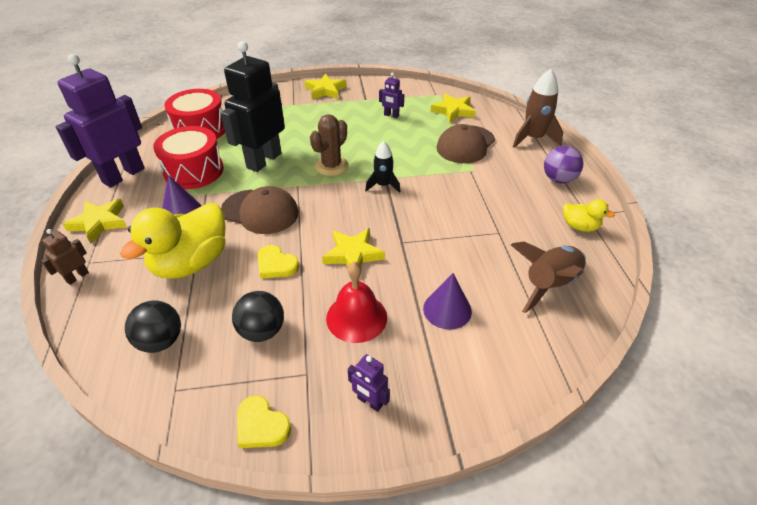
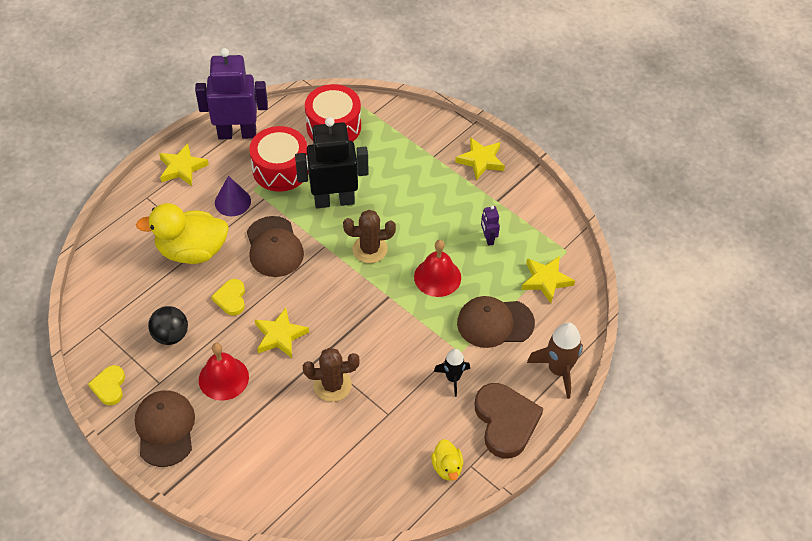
camera: 50 degrees right, 10 degrees up
(77, 277) = (131, 203): brown robot -> none
(161, 341) = (122, 291): black ball -> none
(369, 402) = (165, 429): purple robot -> brown cap
(383, 185) = (377, 301): black rocket -> black rocket (453, 378)
(396, 149) = (437, 277): none -> red bell
(439, 249) = (332, 385): none -> brown cactus
(447, 309) = (274, 426): purple cone -> none
(549, 285) = (354, 477): brown rocket -> none
(558, 179) = (505, 422): purple ball -> brown heart

